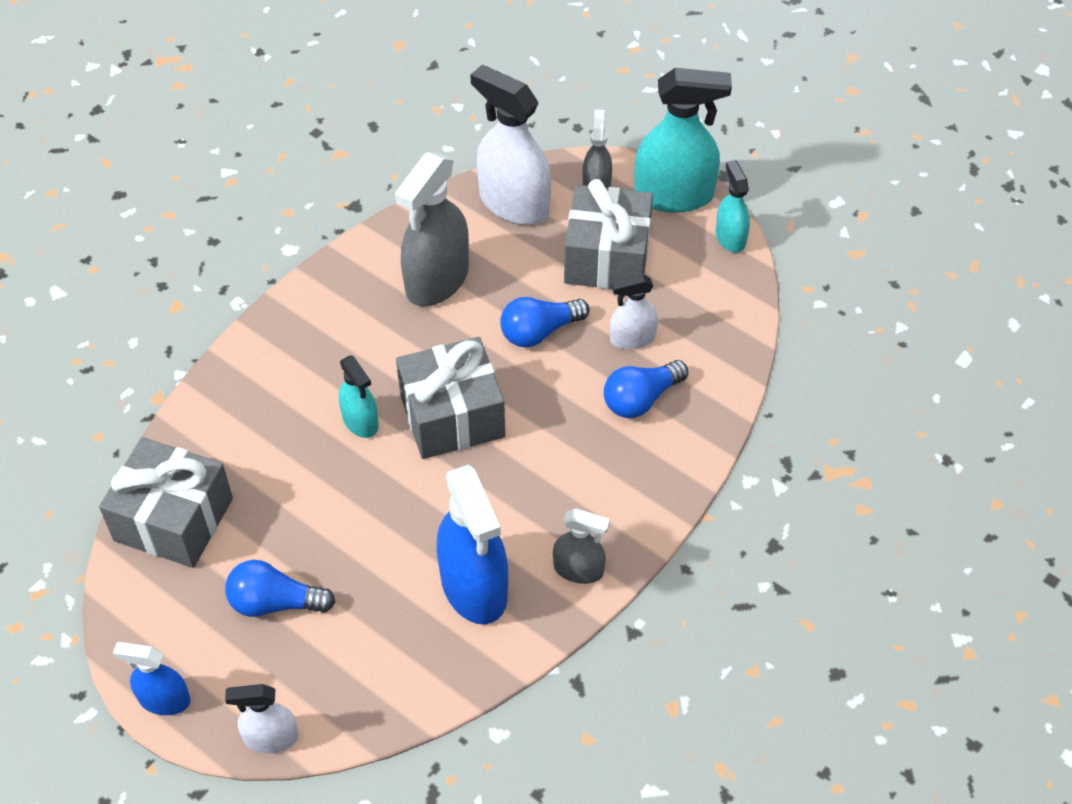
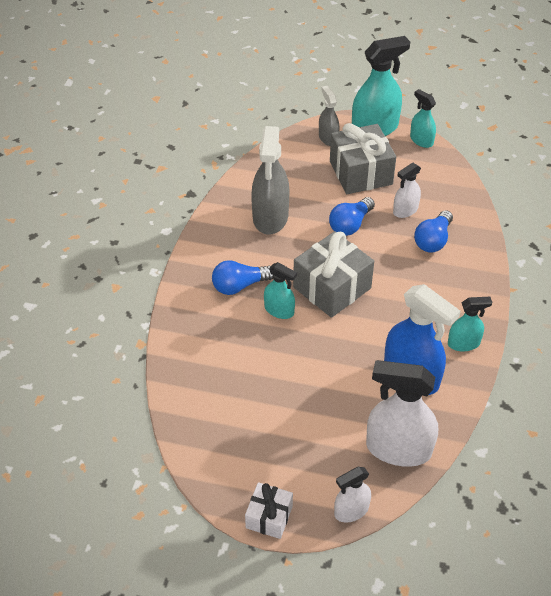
camera: 25 degrees left, 5 degrees down
(164, 700) = (269, 517): blue spray bottle -> white gift
(173, 519) = (201, 409): grey gift -> none
(275, 602) = (299, 432): blue light bulb -> blue light bulb (239, 286)
(514, 203) = (286, 161): white spray bottle -> white spray bottle (398, 449)
(578, 569) = (463, 343): grey spray bottle -> turquoise spray bottle

